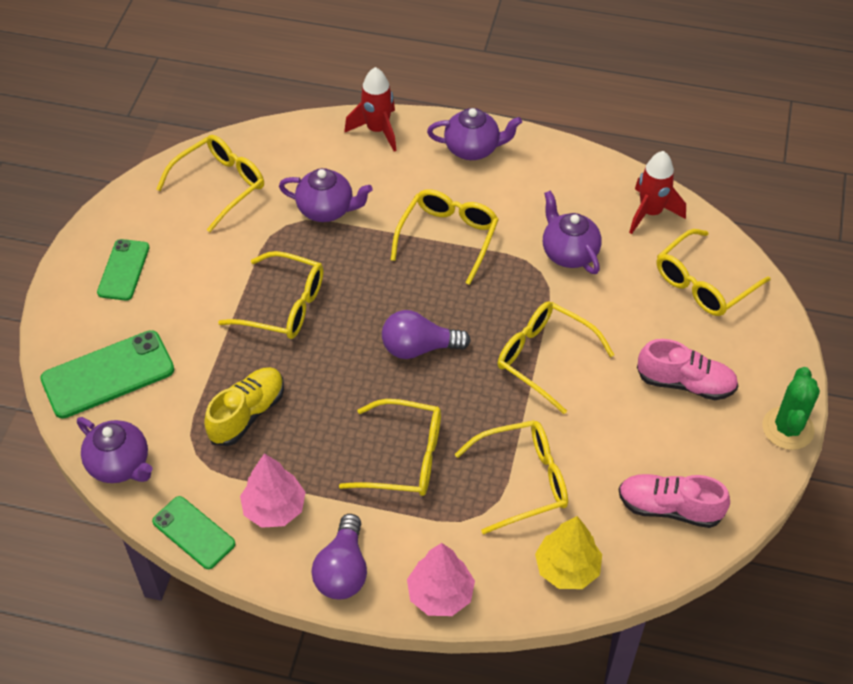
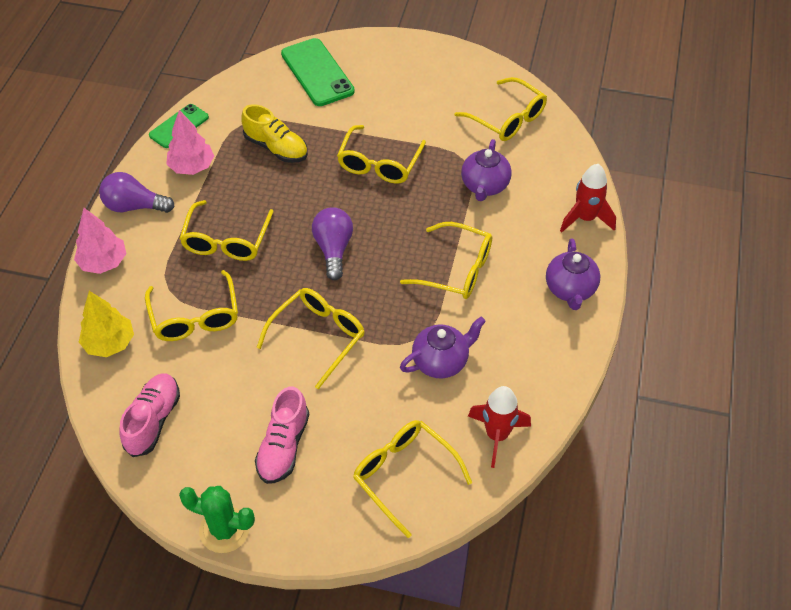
camera: 90 degrees right, 0 degrees up
(120, 465) = (239, 85): purple teapot -> none
(124, 270) = (415, 72): green phone -> none

